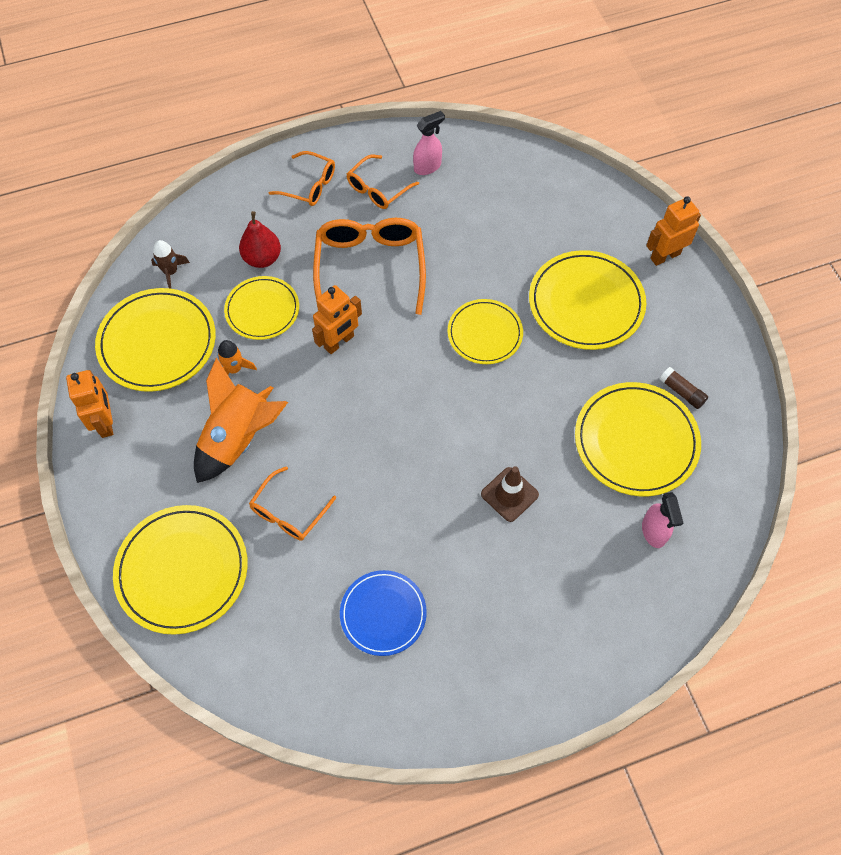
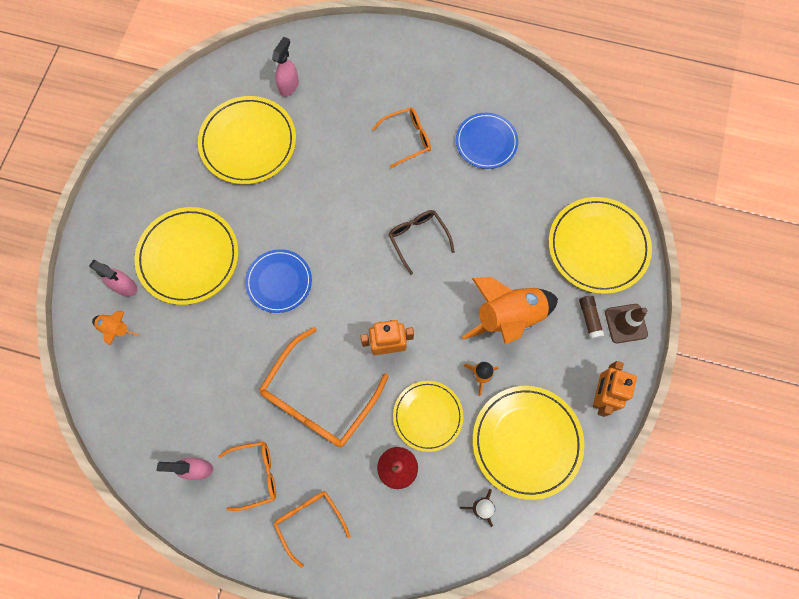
camera: 145 degrees left, 10 degrees up
(288, 512) = (505, 241): orange glasses -> orange glasses (407, 139)
(382, 456) = (418, 238): none -> brown glasses
(485, 333) = (279, 282): yellow plate -> blue plate
(509, 494) = (355, 161): brown traffic cone -> brown traffic cone (626, 323)
(589, 214) = (116, 329): none -> orange rocket
(616, 247) = (125, 286): none -> pink spray bottle
(665, 256) = (98, 255): orange robot -> none
(681, 392) = (189, 153): brown glue stick -> brown glue stick (589, 319)

